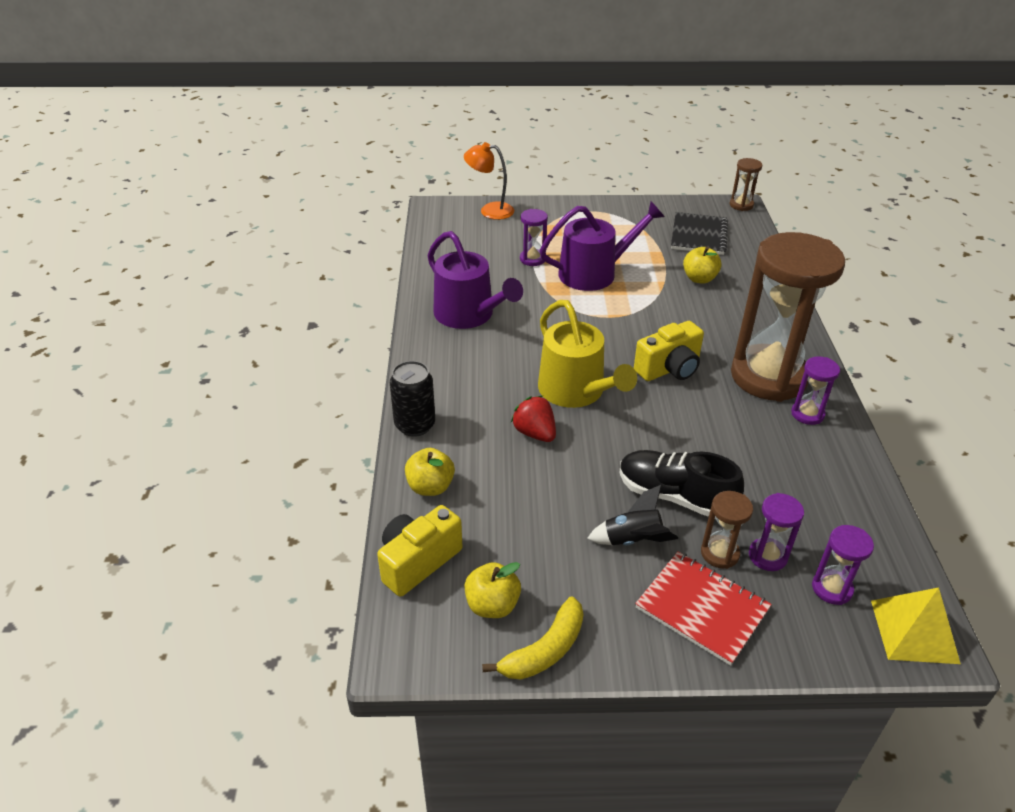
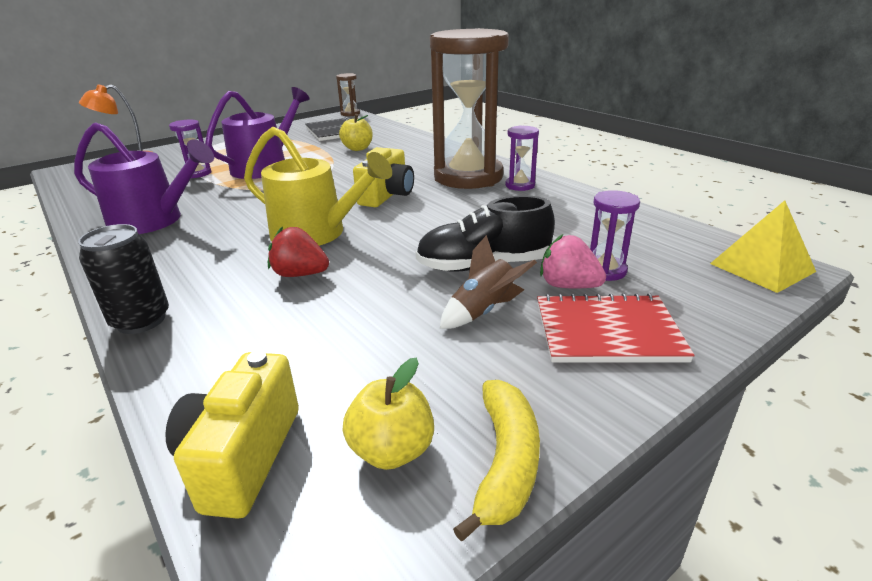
camera: 35 degrees left, 10 degrees down
(430, 487) = (204, 367): yellow apple -> none
(632, 540) = (484, 311): black rocket -> brown rocket
(719, 553) = (568, 286): brown hourglass -> pink strawberry
(832, 588) = (676, 269): purple hourglass -> none

